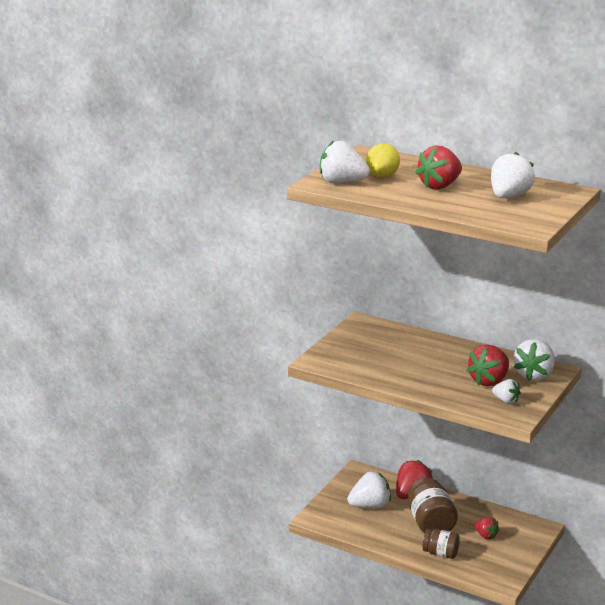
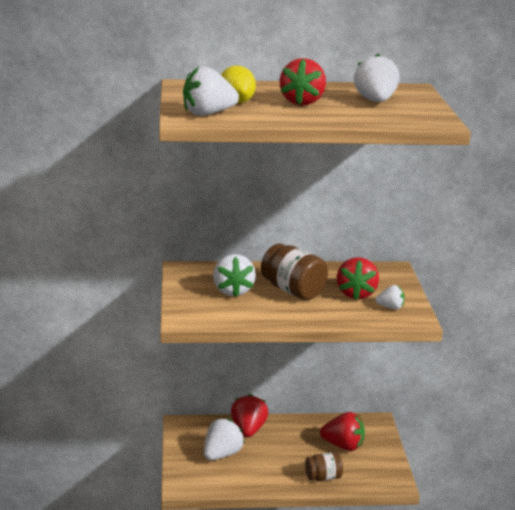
camera: 35 degrees left, 0 degrees up
(430, 523) = (289, 451): brown jar -> brown jar (293, 290)
(486, 535) = (343, 445): red strawberry -> red strawberry, size x1.74
(534, 375) = (383, 278): white strawberry -> white strawberry (233, 291)

